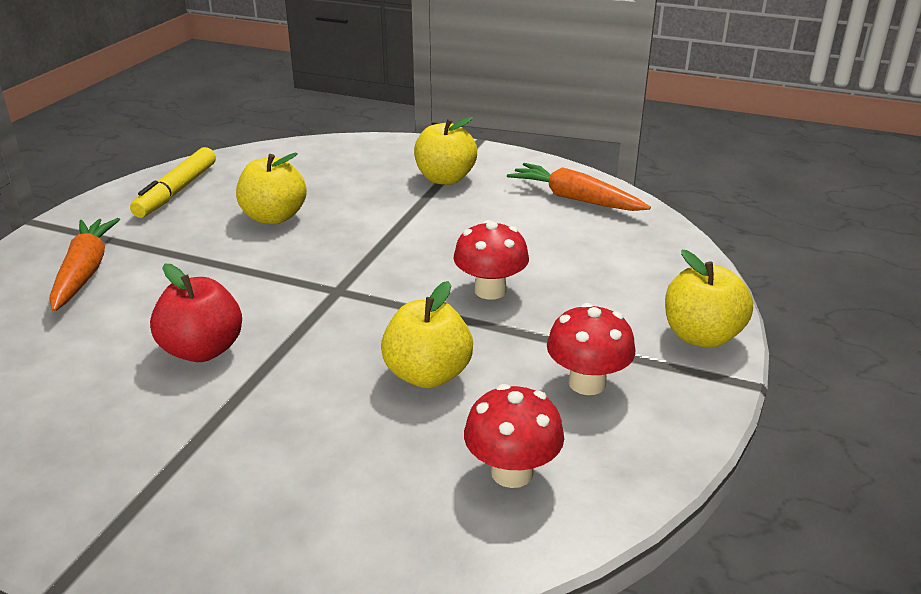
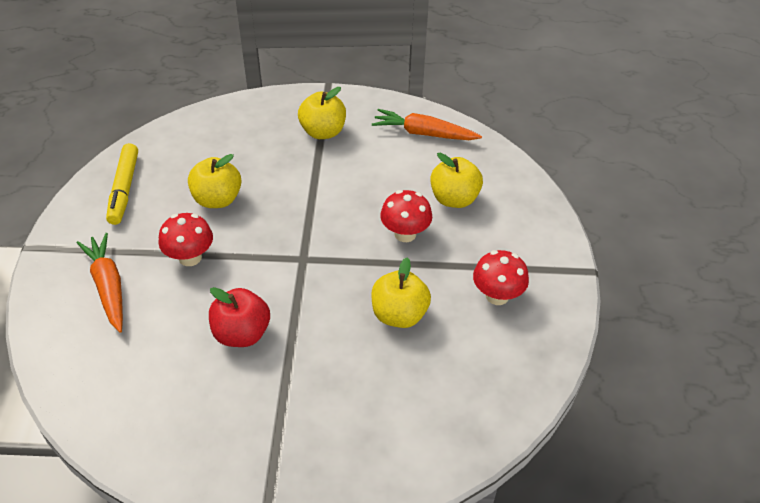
camera: 20 degrees left, 15 degrees up
(512, 472) = (482, 373): red mushroom -> red mushroom (190, 257)
(701, 336) = (549, 241): yellow apple -> yellow apple (454, 199)

